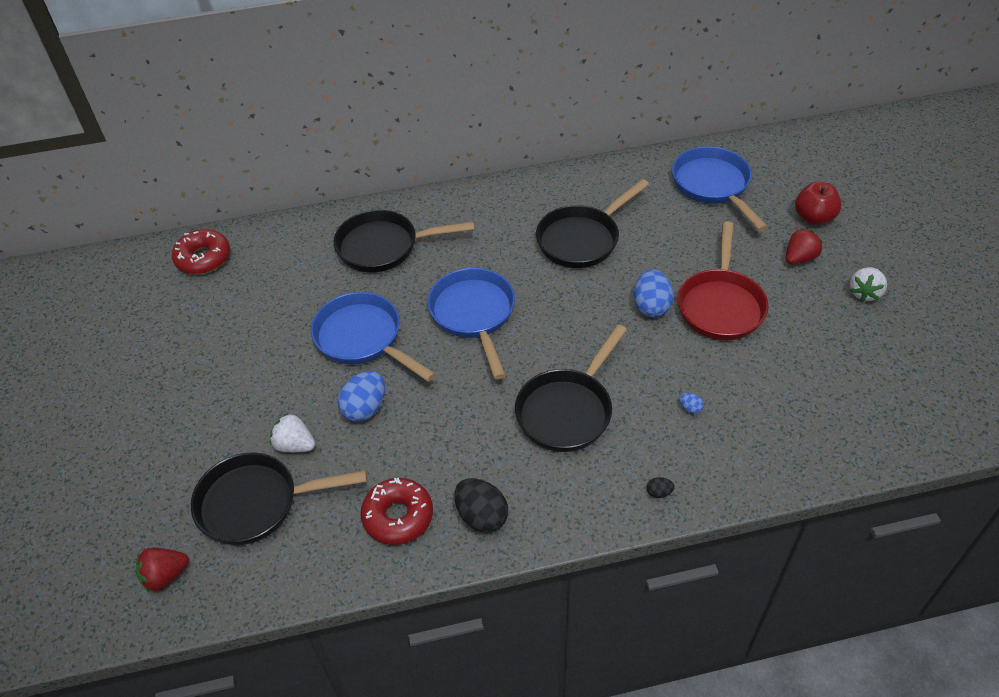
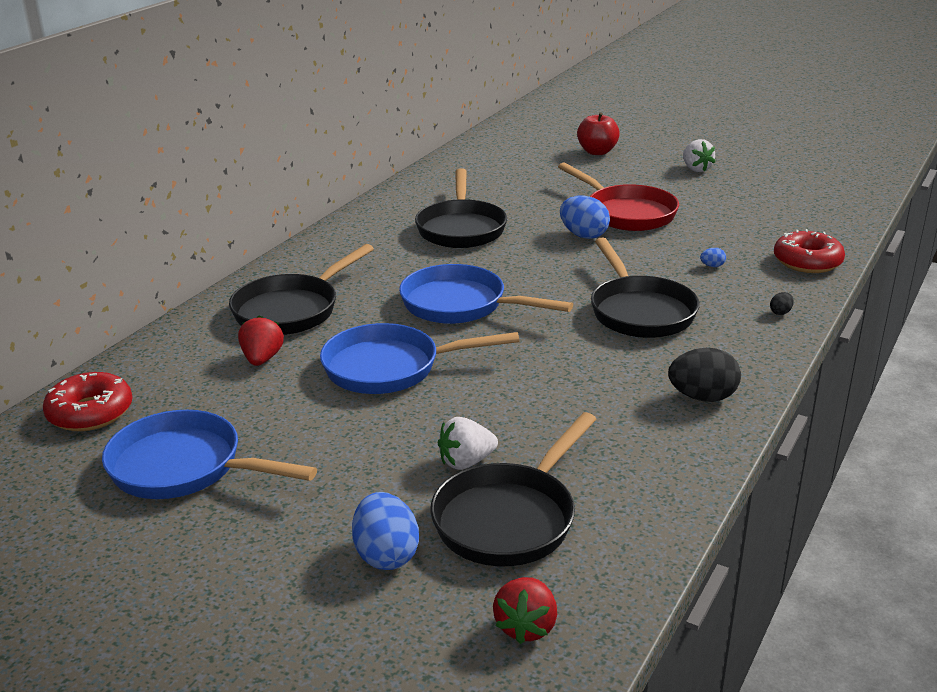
camera: 50 degrees left, 20 degrees down
(365, 408) = (482, 403): blue egg -> blue egg (386, 555)
(398, 516) = (645, 440): red donut -> red donut (807, 262)
(713, 186) = (501, 165): blue pan -> blue pan (185, 467)
(799, 258) = (627, 172): red strawberry -> red strawberry (262, 359)

